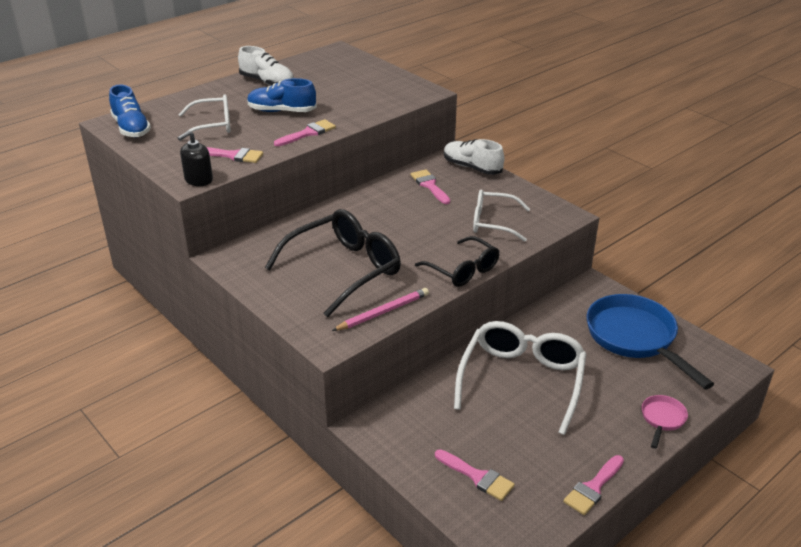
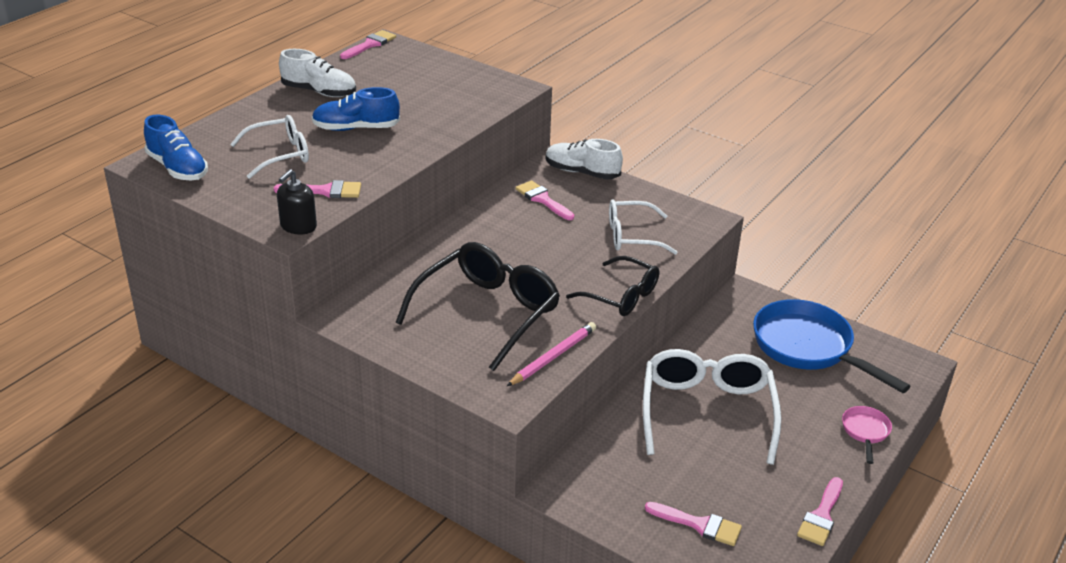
camera: 15 degrees left, 0 degrees up
(308, 133) = (402, 153): pink brush -> pink brush (370, 44)

